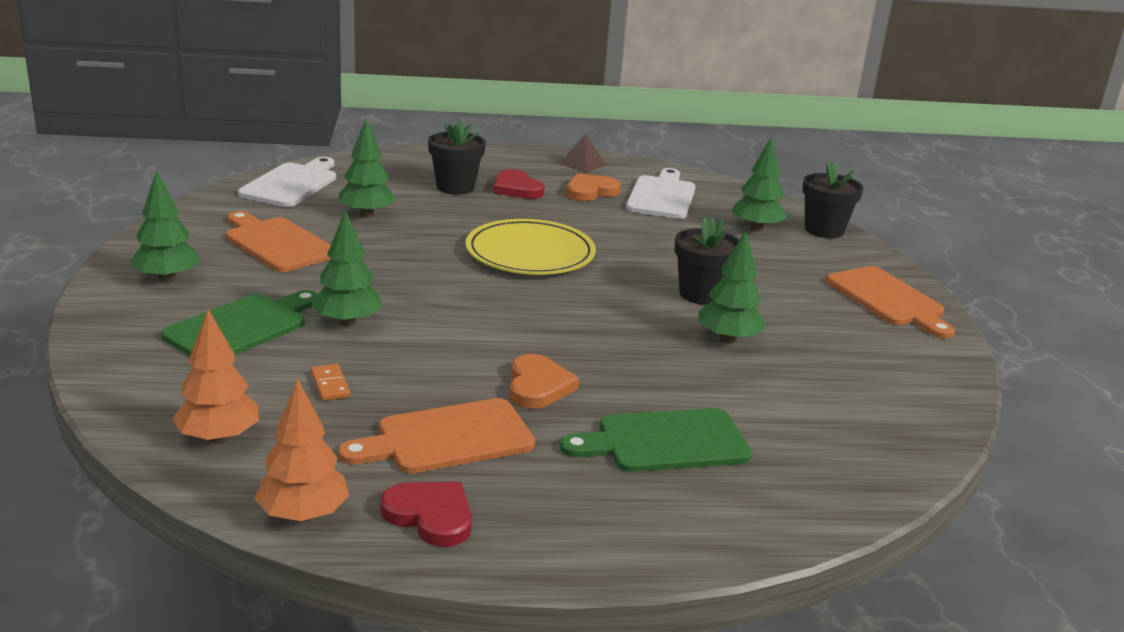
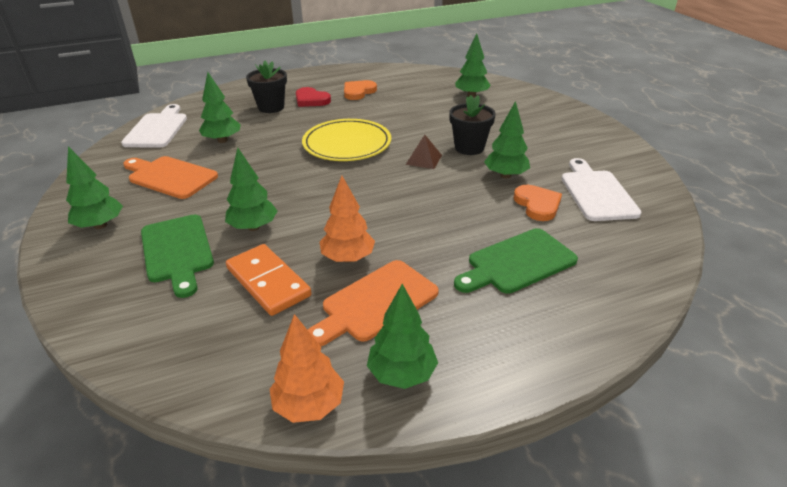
camera: 15 degrees left, 10 degrees up
(218, 438) = (207, 354): orange tree -> orange tree (348, 258)
(241, 327) = (177, 251): green cutting board -> green cutting board turned 135 degrees clockwise
(330, 385) = (268, 282): orange domino -> orange domino, size x2.15
(430, 516) = (402, 374): red heart -> green tree
(538, 386) = (411, 242): orange heart -> orange heart (537, 205)
(582, 164) = (342, 74): brown pyramid -> brown pyramid (424, 159)
(662, 196) = (403, 86): white cutting board -> white cutting board (596, 193)
(824, 230) = (509, 88): black flower pot -> none
(888, 299) = (575, 125): orange cutting board -> none

